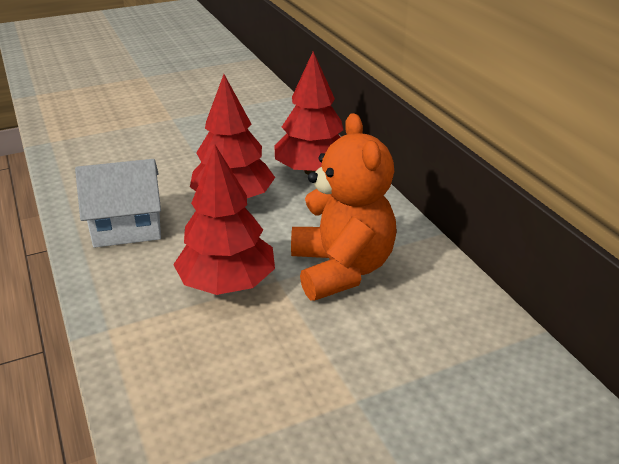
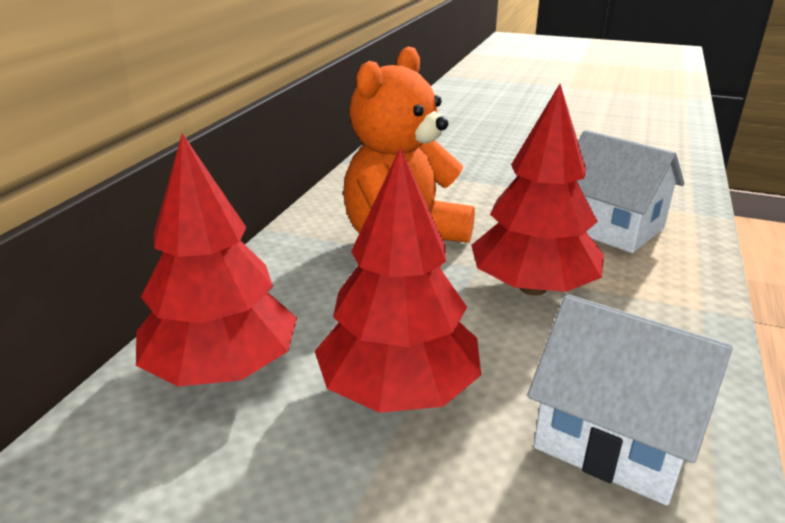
camera: 135 degrees left, 5 degrees down
(220, 386) = (611, 227): none -> white house

